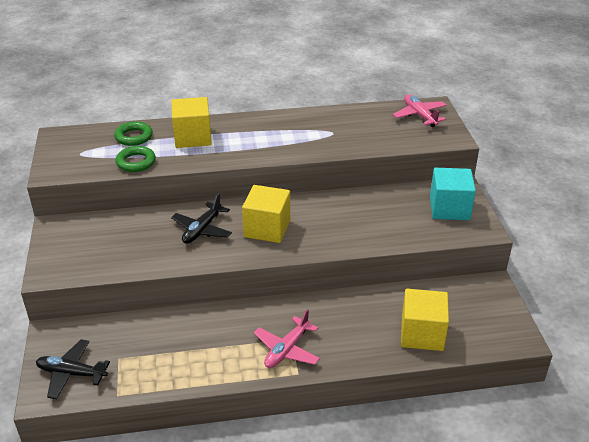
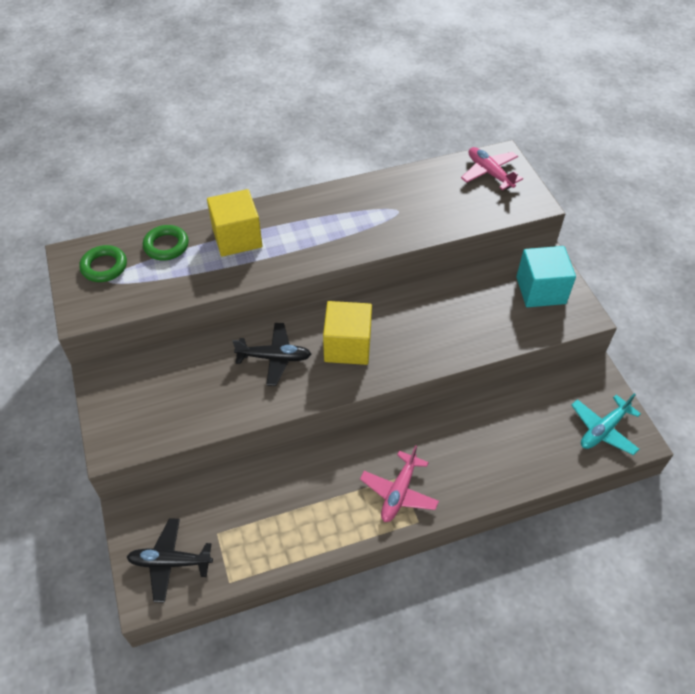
camera: 10 degrees left, 15 degrees up
(136, 162) = (180, 284): green ring -> green ring (104, 267)
(202, 229) = (274, 358): black plane -> black plane turned 105 degrees counterclockwise
(422, 334) = (536, 449): yellow cube -> none
(489, 327) = (603, 430): none -> turquoise plane

